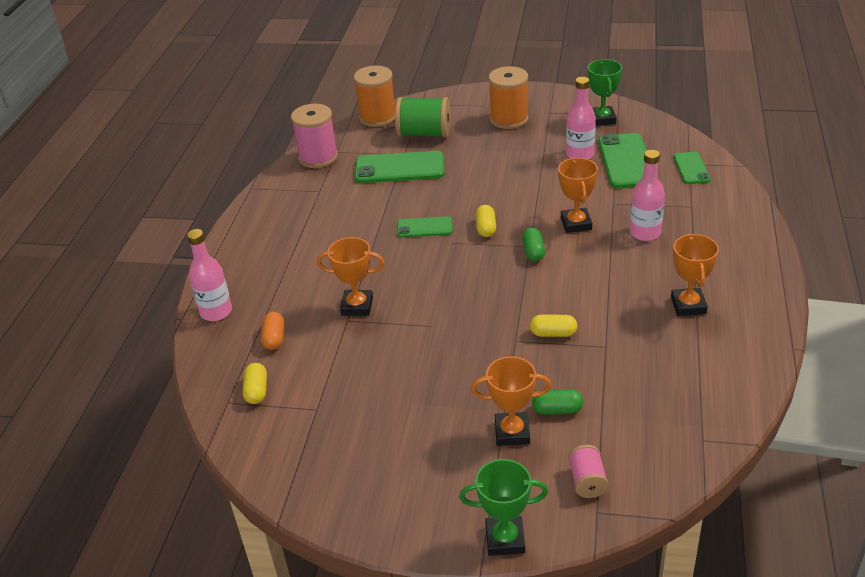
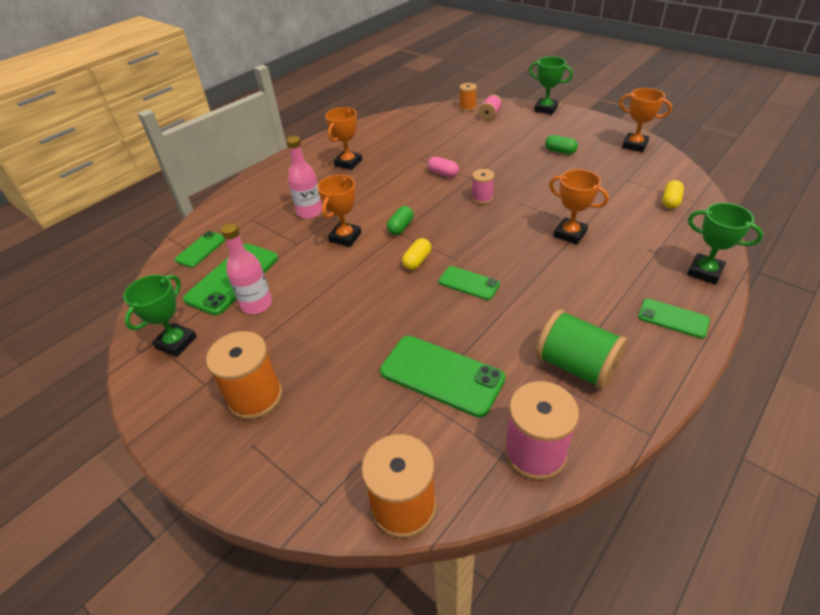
camera: 150 degrees left, 5 degrees up
(216, 312) = (704, 272): pink bottle -> green trophy
(242, 260) = (673, 318): none -> green phone
(274, 338) = (650, 232): orange capsule -> none
(424, 134) = (369, 425): green spool -> green spool (576, 365)
(478, 316) = (482, 198): none -> pink spool
(512, 432) = (511, 139): orange trophy -> orange trophy (634, 145)
(553, 333) = (443, 173): yellow capsule -> pink capsule
(557, 410) = (478, 141): green capsule -> green capsule (560, 151)
(643, 491) = (467, 107): none -> orange spool

